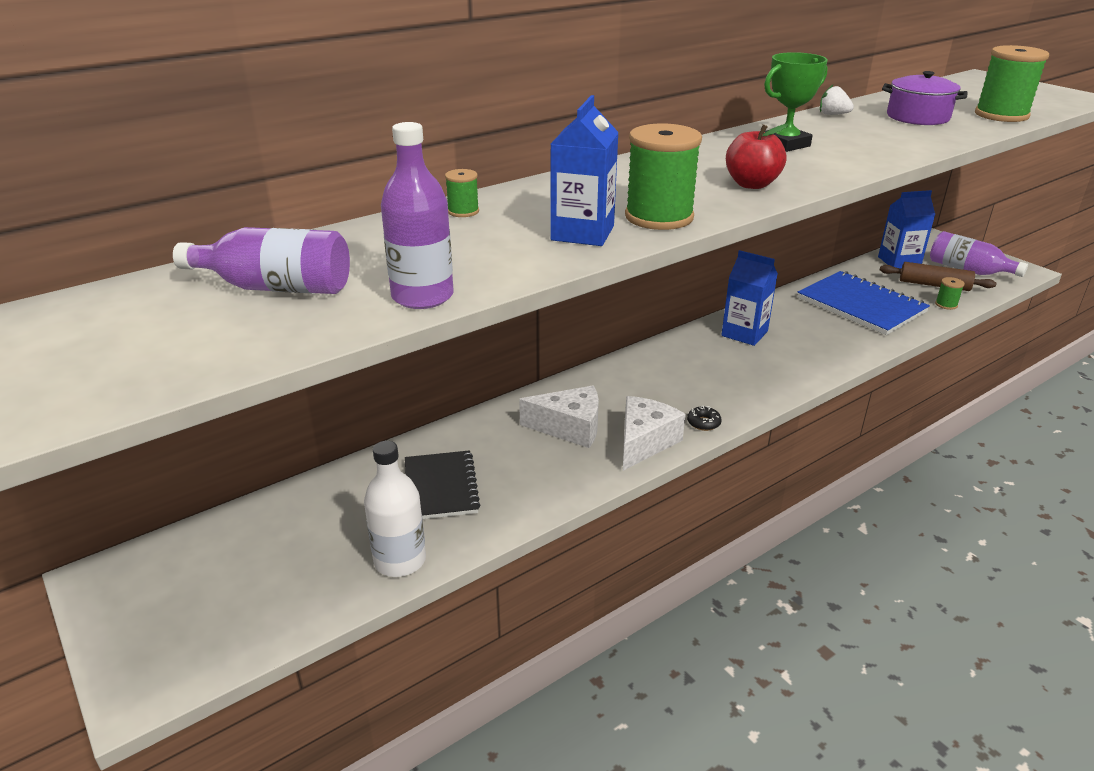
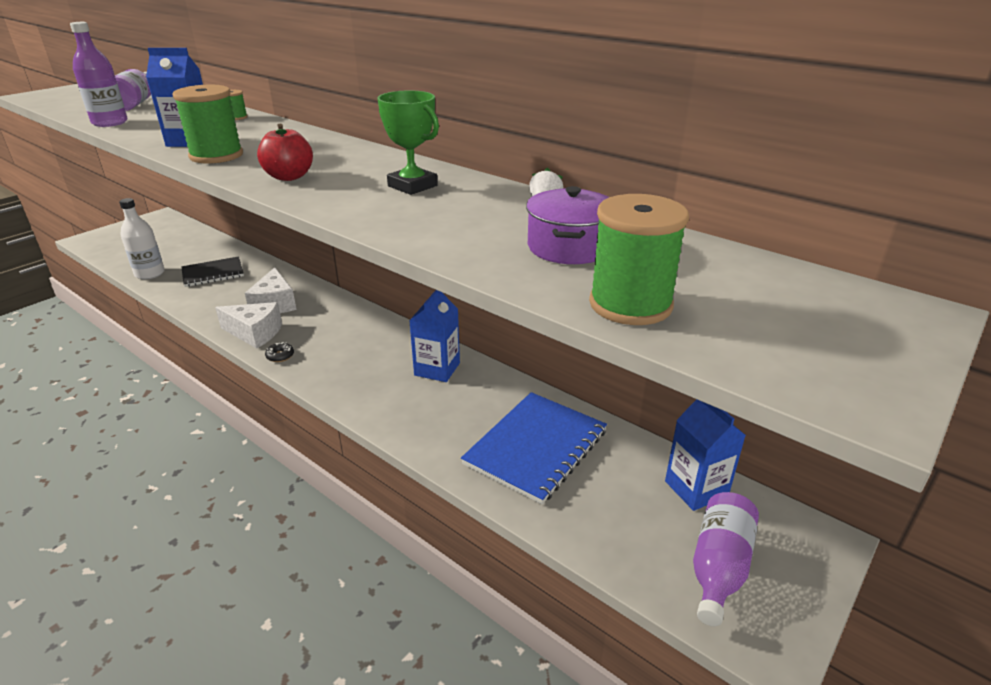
camera: 75 degrees right, 0 degrees up
(934, 285) = (635, 520): brown rolling pin -> none
(946, 304) = (575, 528): green spool -> none

